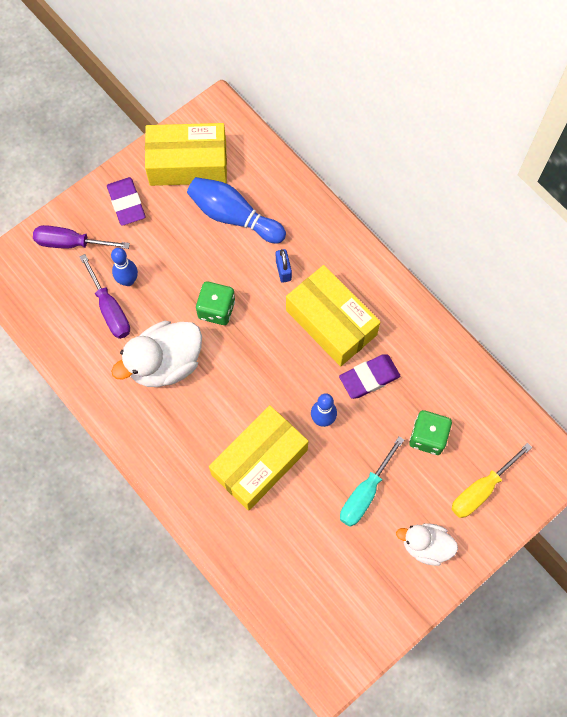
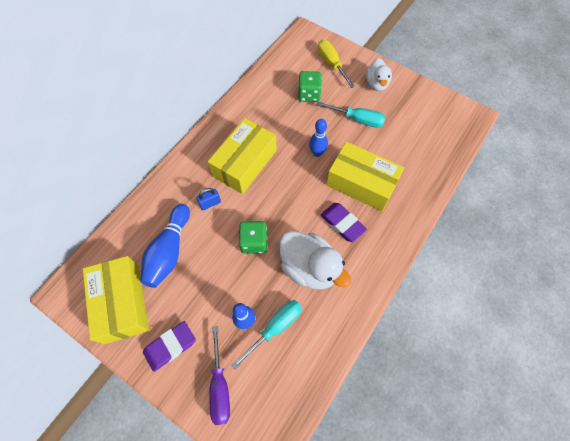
camera: 105 degrees left, 5 degrees down
(110, 309) = (275, 328): purple screwdriver -> turquoise screwdriver
(369, 378) = (279, 132): purple eraser -> purple eraser (342, 223)
(481, 489) = (332, 64): yellow screwdriver -> yellow screwdriver turned 150 degrees counterclockwise

